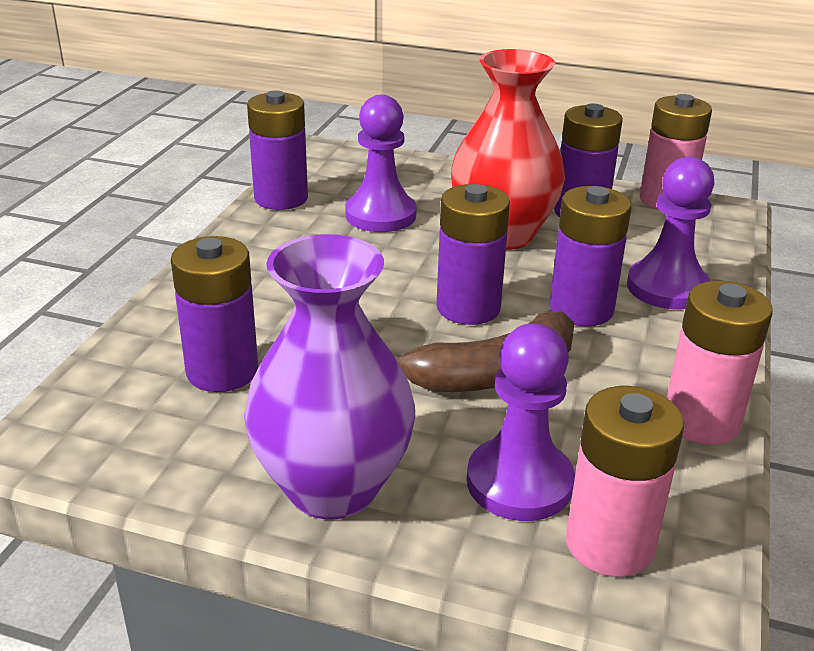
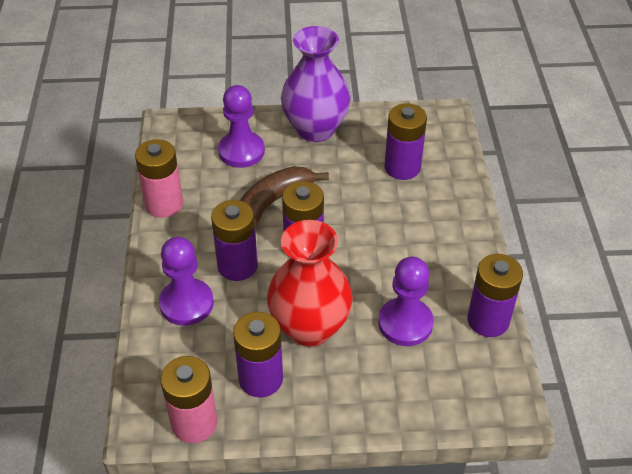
camera: 160 degrees right, 15 degrees up
(609, 544) = (200, 136): pink battery -> none

